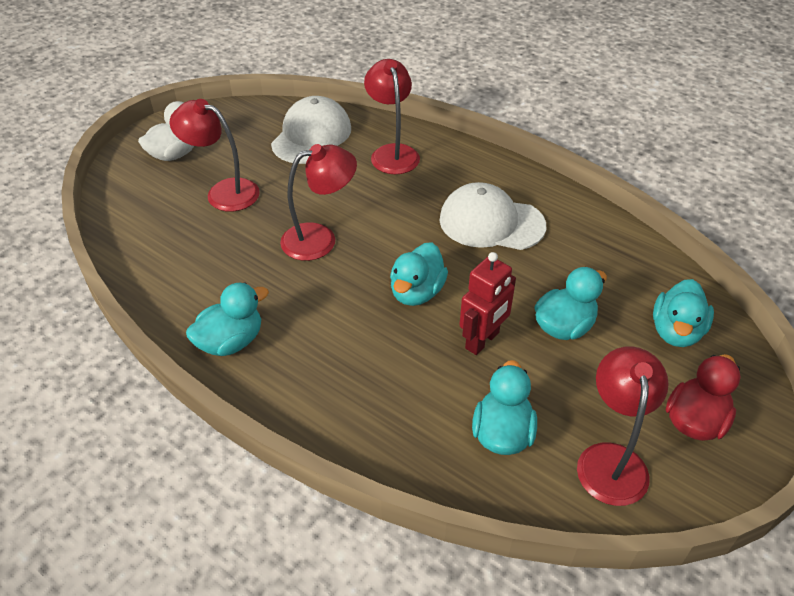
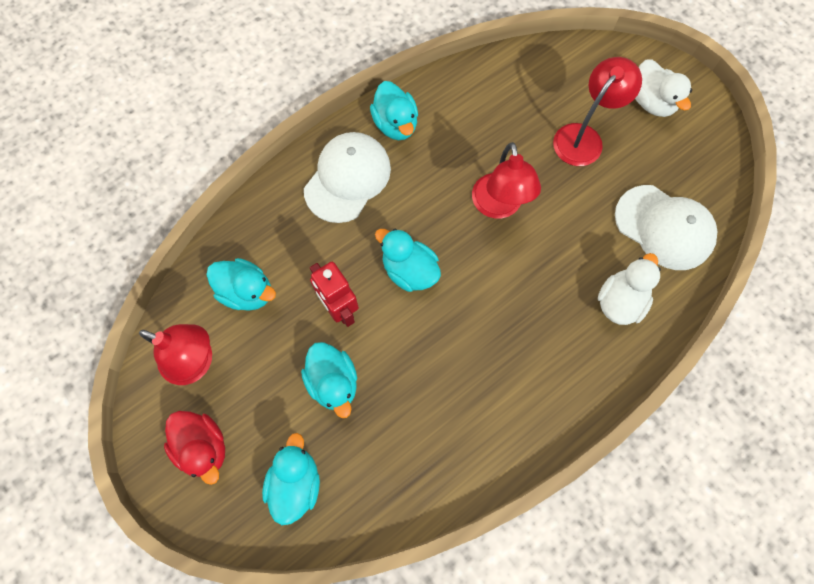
camera: 105 degrees right, 25 degrees up
(392, 153) = (620, 301): red lamp -> white duck
(491, 222) = (485, 366): white cap -> white cap (347, 178)
(676, 331) = (296, 483): turquoise duck -> turquoise duck turned 60 degrees clockwise

